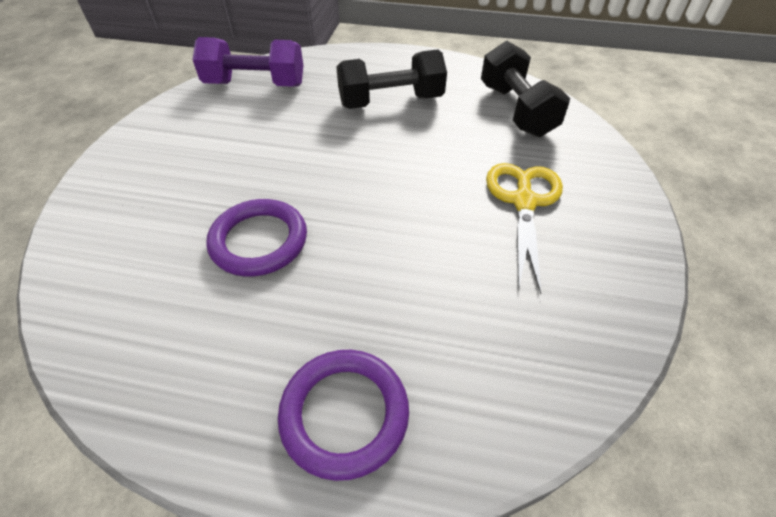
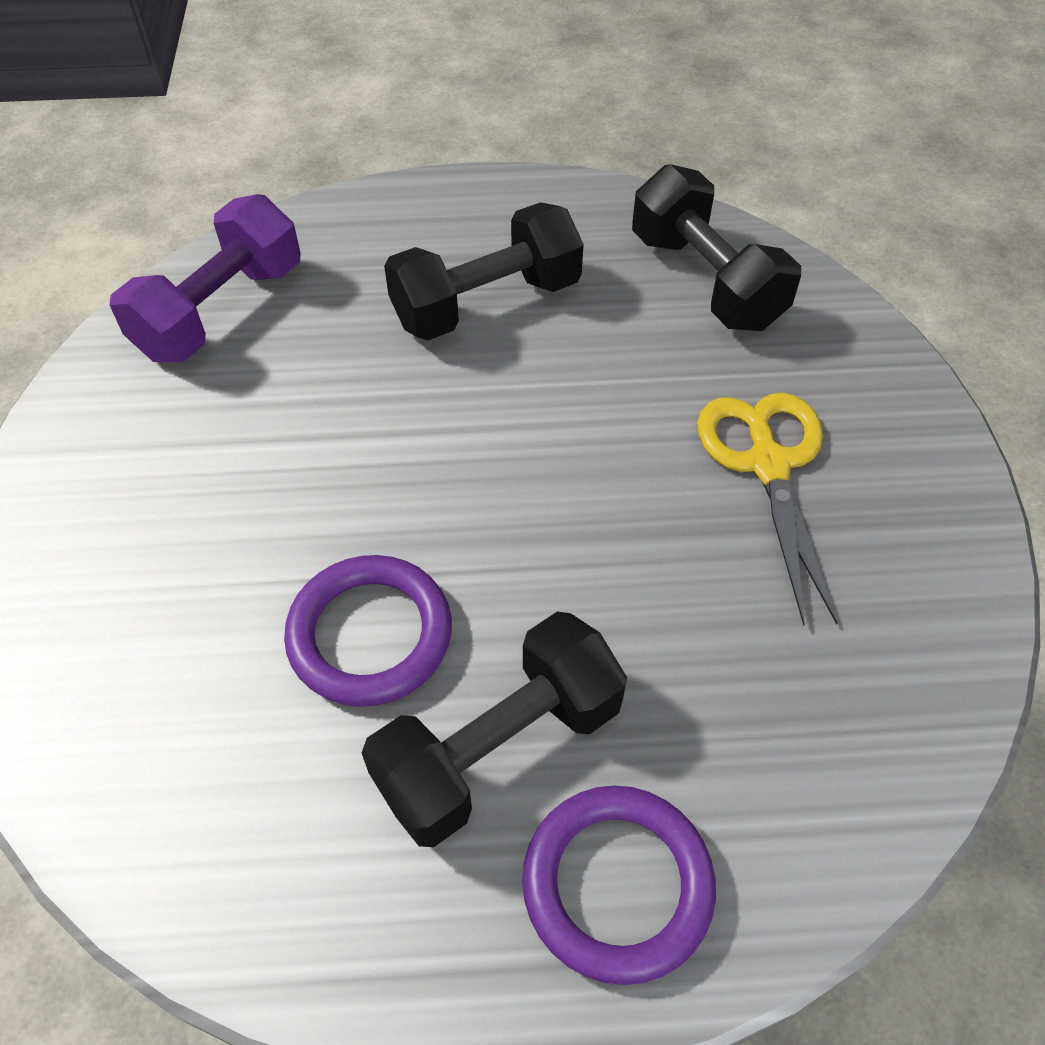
camera: 15 degrees left, 5 degrees up
(255, 84) = (220, 311): purple dumbbell -> purple dumbbell turned 45 degrees counterclockwise
(304, 316) = (499, 748): none -> black dumbbell

